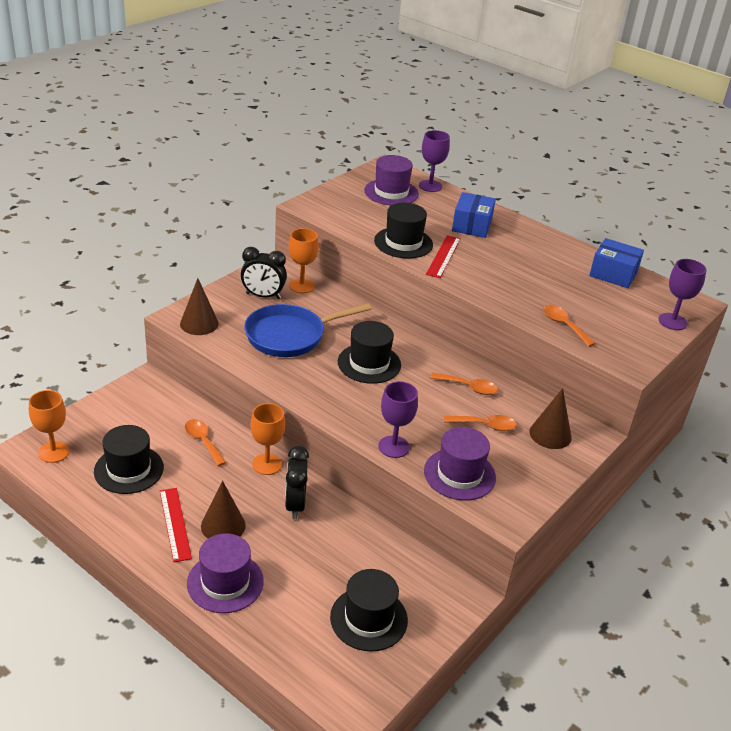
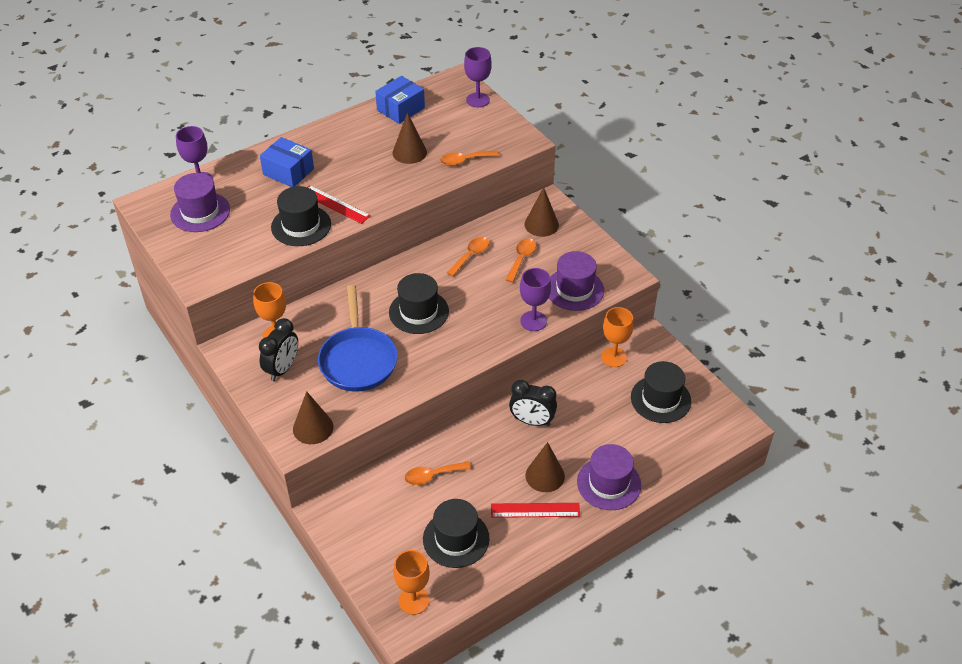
camera: 70 degrees left, 10 degrees up
(267, 464) = (477, 432): orange goblet -> orange goblet (614, 357)
(550, 288) = (409, 152): none -> brown cone

